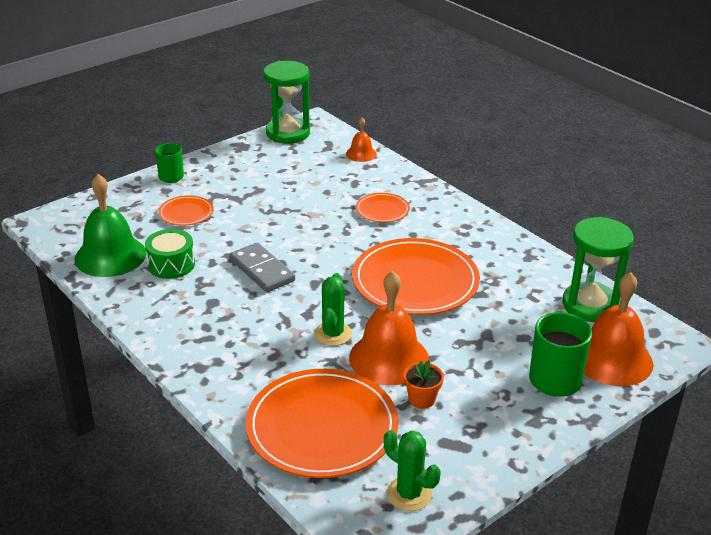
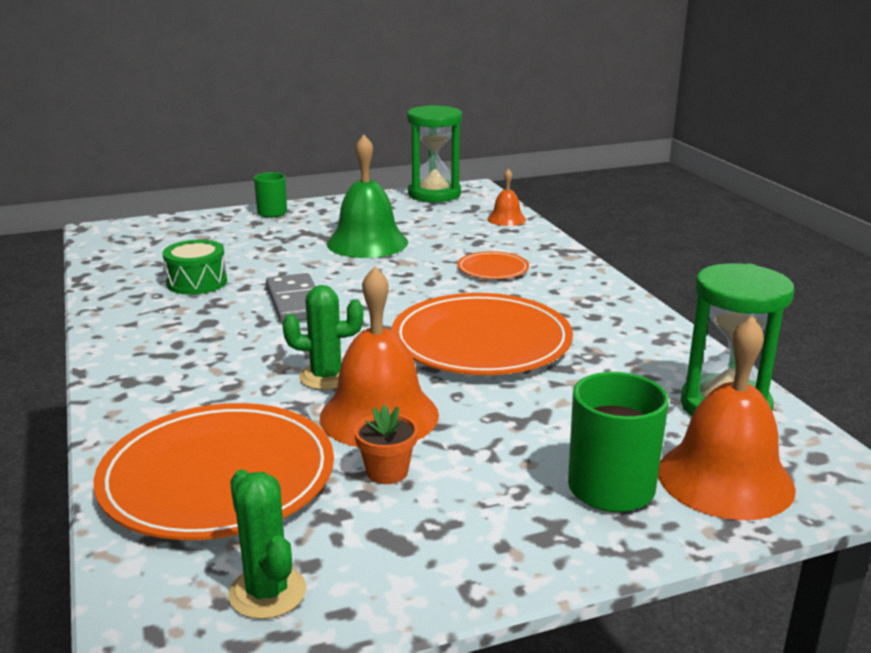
camera: 20 degrees right, 10 degrees down
(110, 256) = (139, 266): green bell -> green bell (367, 243)
(186, 213) = (258, 242): orange plate -> none
(333, 334) = (326, 377): green cactus -> green cactus turned 60 degrees clockwise

